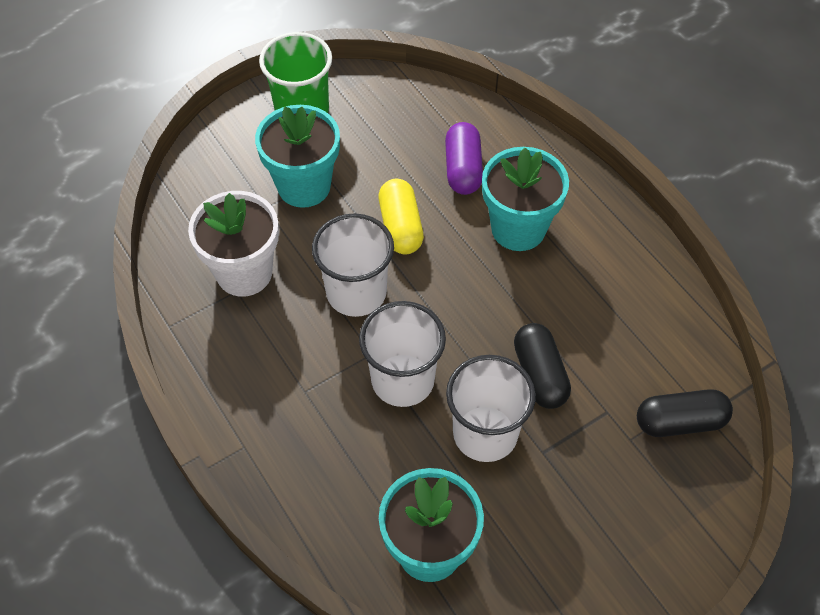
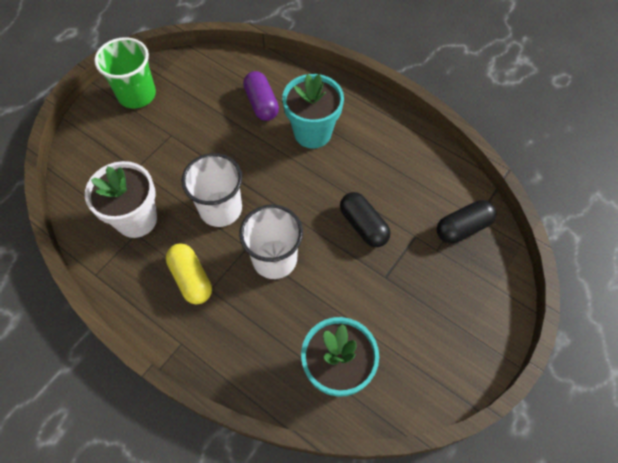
camera: 20 degrees left, 5 degrees up
(304, 186) = (157, 146): turquoise flower pot -> none
(400, 227) = (234, 154): yellow capsule -> yellow capsule (191, 279)
(485, 433) = (343, 277): white cup -> none

